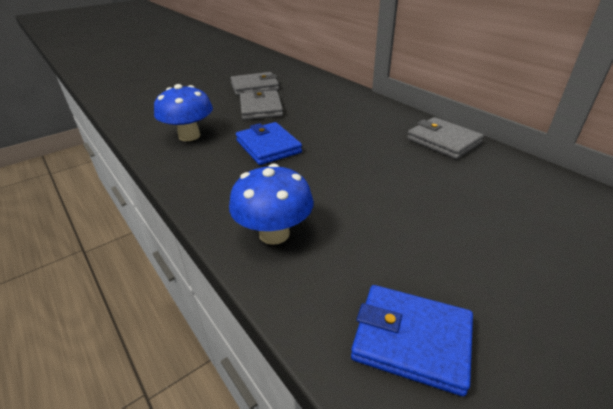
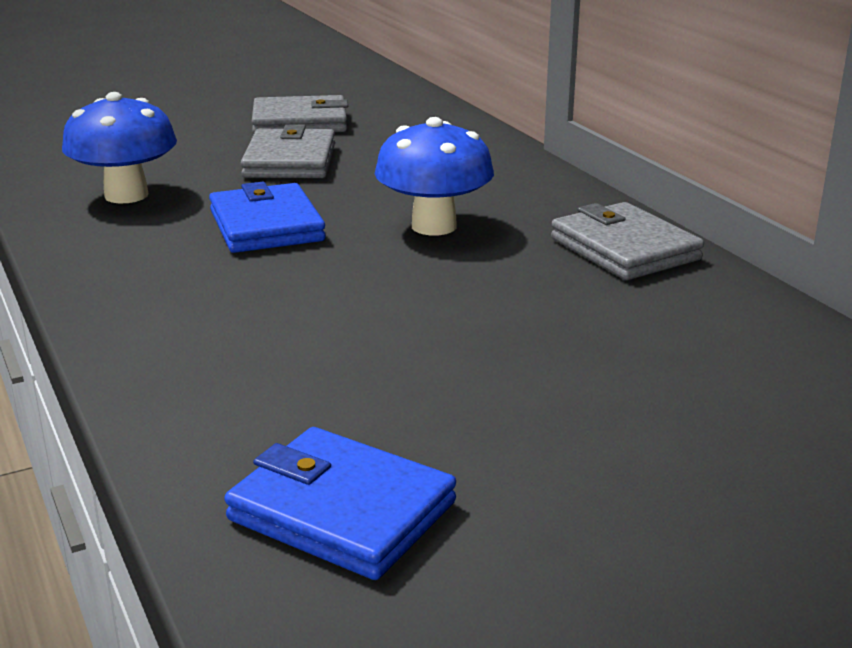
camera: 10 degrees right, 10 degrees down
(274, 233) = (199, 354): blue mushroom -> blue mushroom (434, 226)

